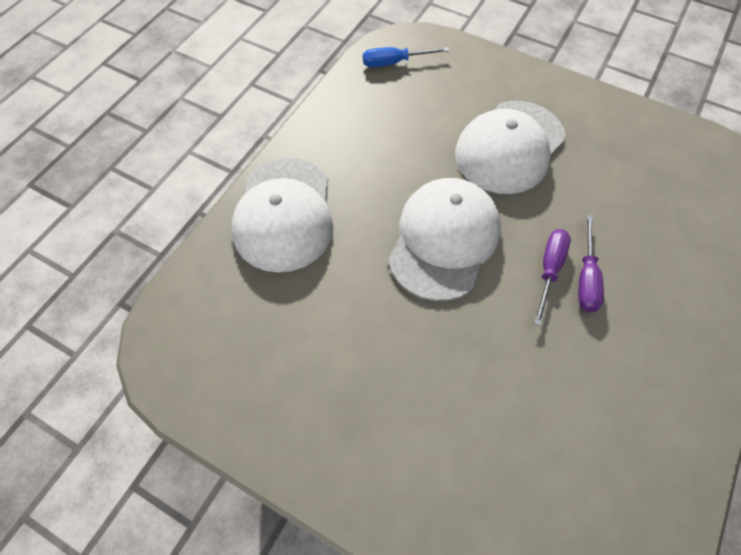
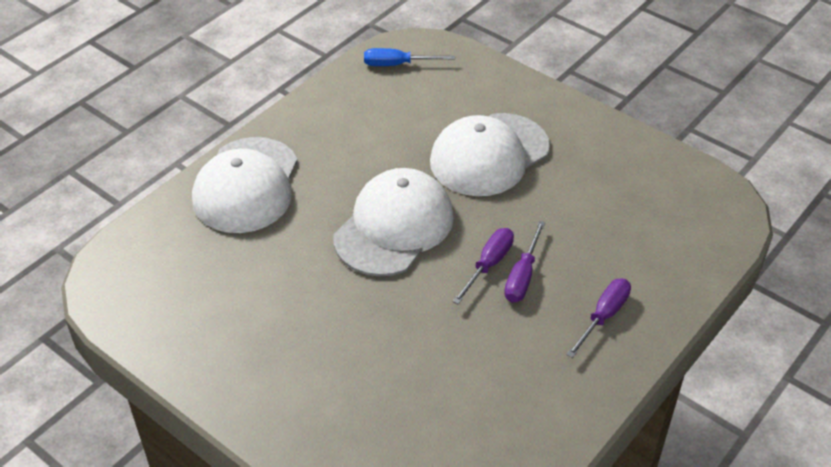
camera: 10 degrees right, 15 degrees down
(679, 312) = (603, 316): none -> purple screwdriver

